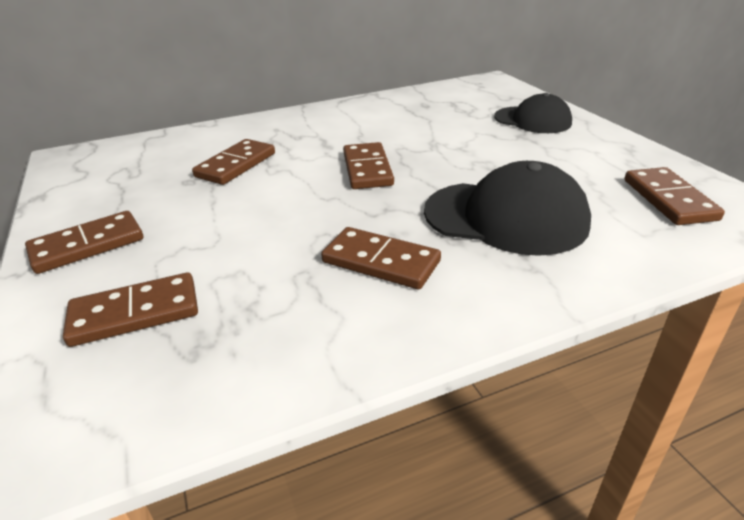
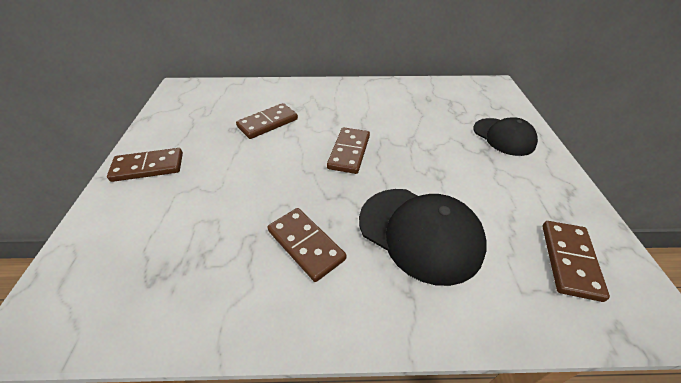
camera: 20 degrees right, 10 degrees up
(135, 313) = (140, 233): brown domino -> none

